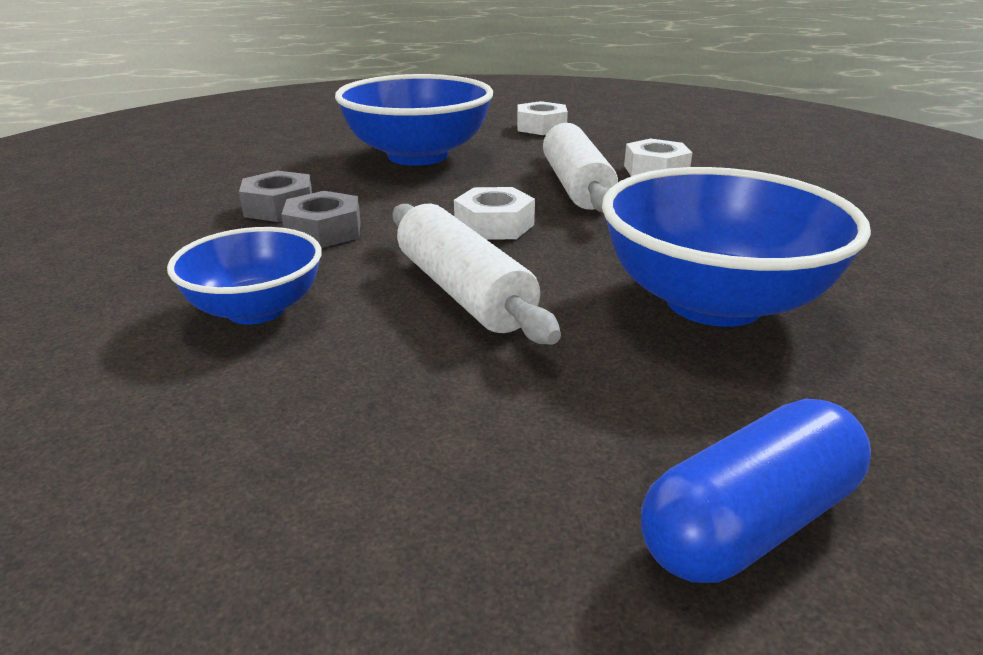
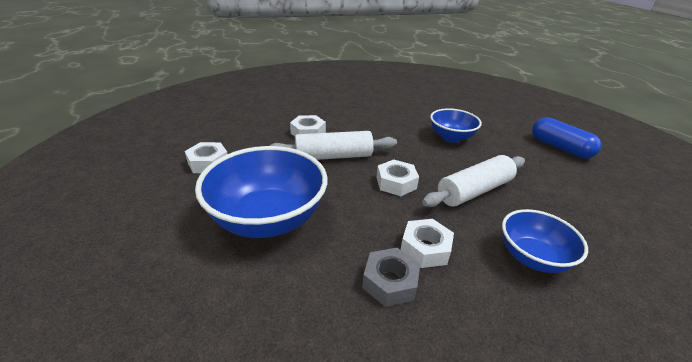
camera: 95 degrees left, 5 degrees up
(324, 231) = (425, 248): grey nut -> white nut
(713, 302) = (451, 137): blue bowl -> blue bowl, size x0.59

